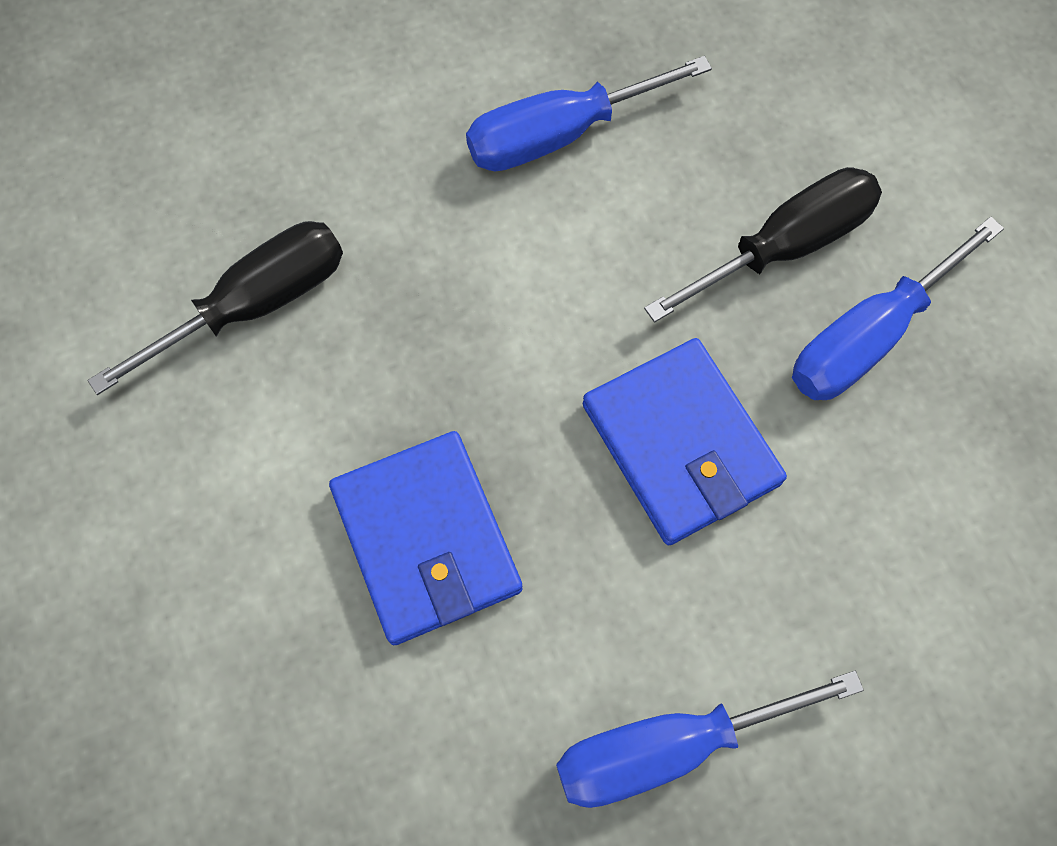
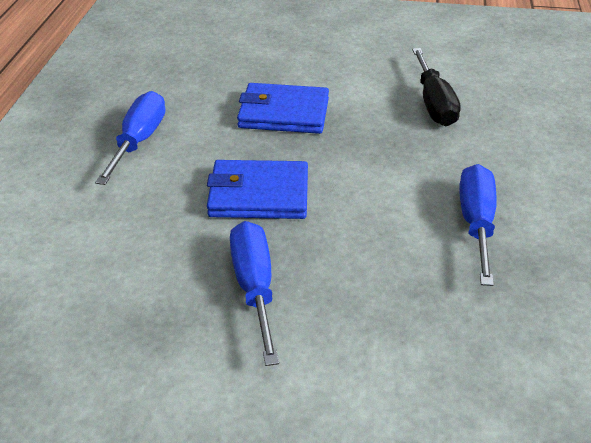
camera: 120 degrees right, 30 degrees down
(784, 246) = (338, 281): black screwdriver -> none

